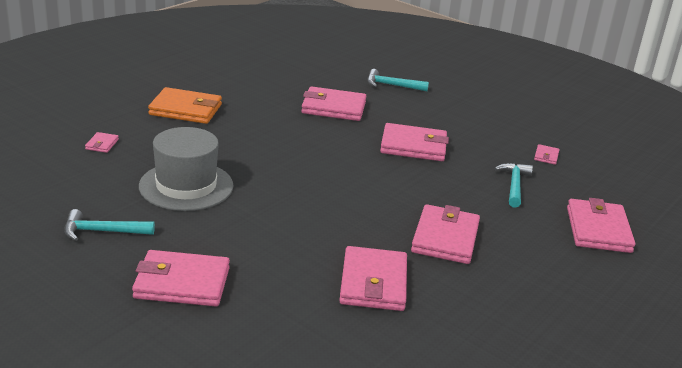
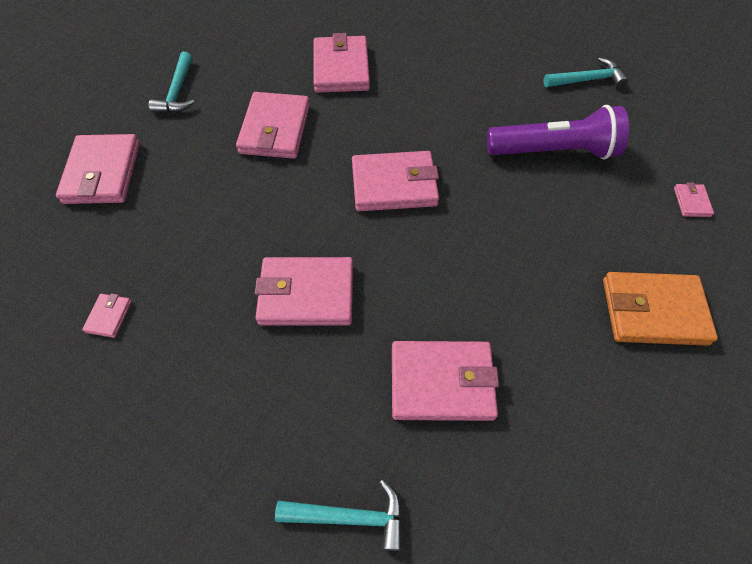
camera: 175 degrees right, 30 degrees up
(182, 283) = (491, 44): pink wallet -> pink wallet (394, 185)
(186, 186) = (554, 151): grey hat -> purple flashlight
(514, 185) = (178, 233): turquoise hammer -> turquoise hammer (177, 92)

